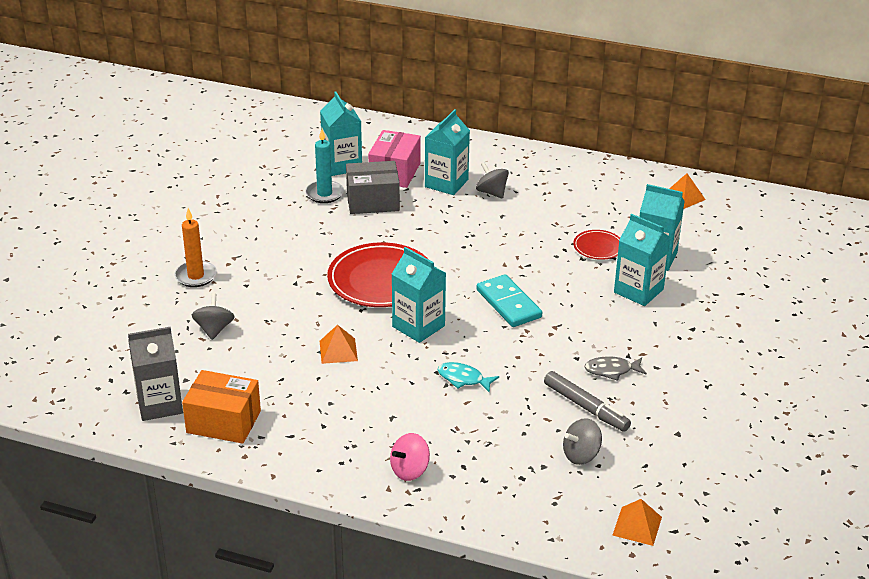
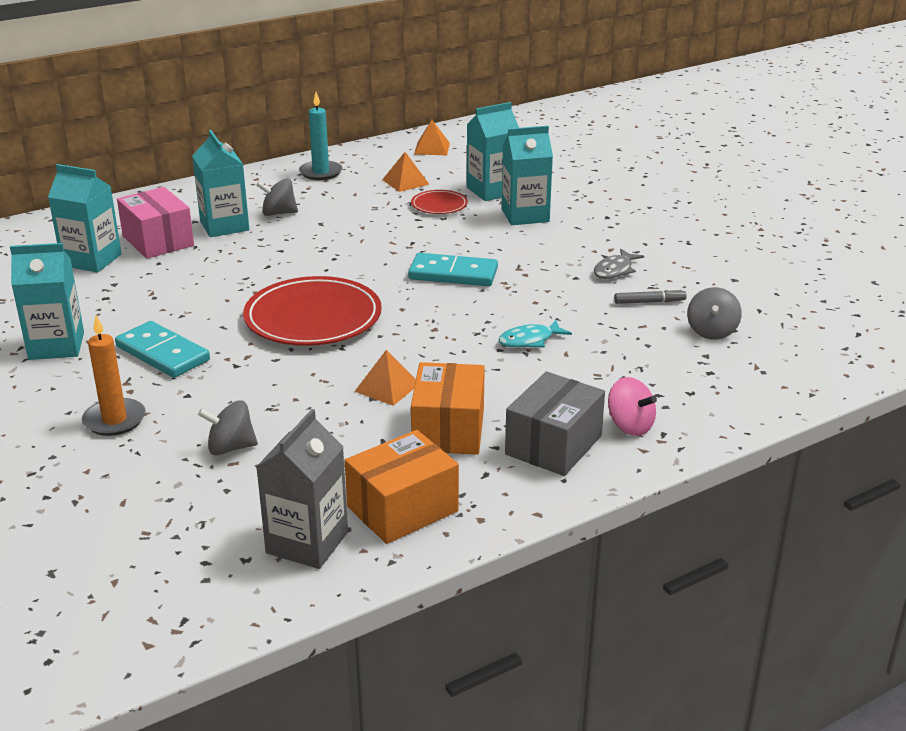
camera: 50 degrees left, 5 degrees down
(214, 329) = (230, 447): grey spinning top -> grey spinning top turned 45 degrees counterclockwise
(276, 251) = (162, 353): none -> turquoise domino
(320, 398) = (448, 430): none -> orange box
(324, 194) = (119, 288): turquoise candle -> turquoise candle (321, 172)
(373, 201) = (181, 270): grey box -> grey box (553, 445)
(410, 470) = (630, 426): pink spinning top -> pink spinning top turned 45 degrees counterclockwise
(418, 326) = (416, 329): turquoise carton -> turquoise carton (56, 346)
(586, 407) = (649, 302): grey marker -> grey marker, size x0.62
(637, 526) = (835, 347): orange pyramid -> orange pyramid (405, 182)

